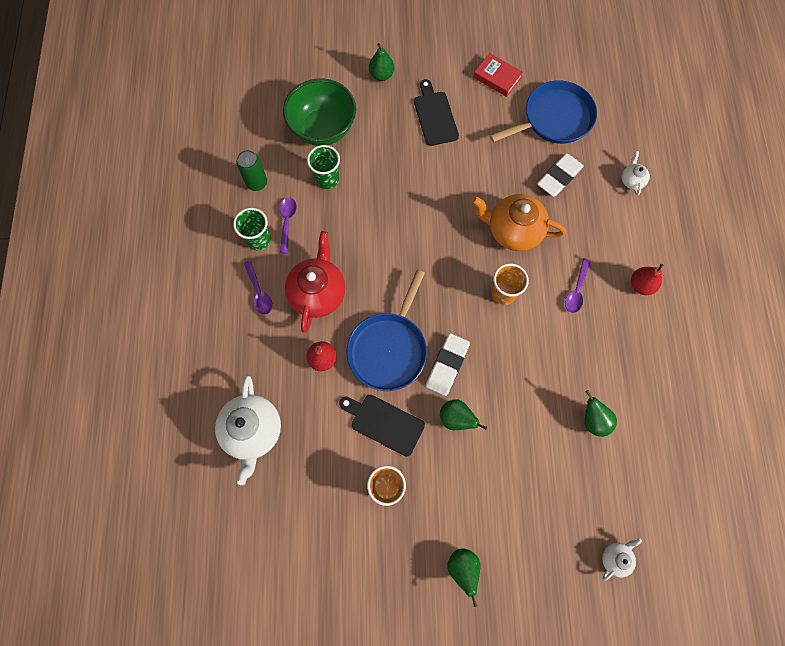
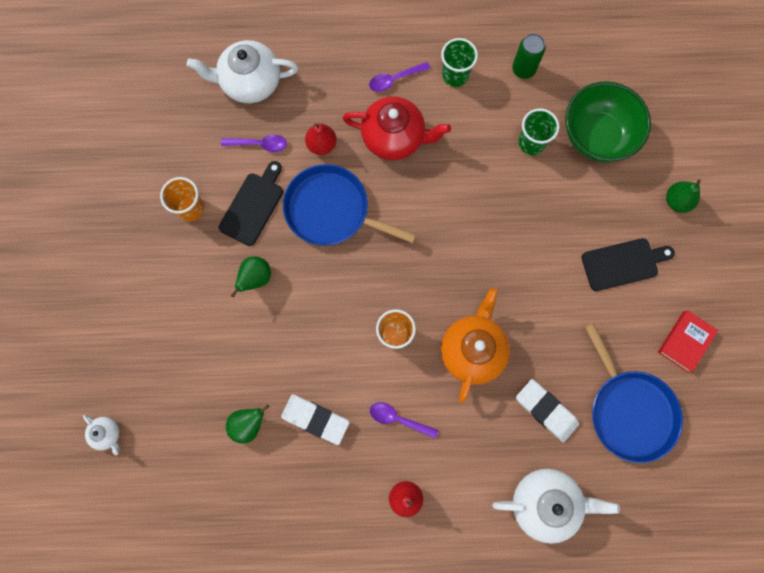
camera: 90 degrees right, 5 degrees up
(287, 222) = (476, 103): purple spoon -> purple spoon (259, 144)
(447, 365) = (312, 270): white eraser -> white eraser (315, 419)
(463, 568) = (109, 280): green pear -> none
(631, 180) = (545, 503): white teapot -> white teapot, size x2.09

